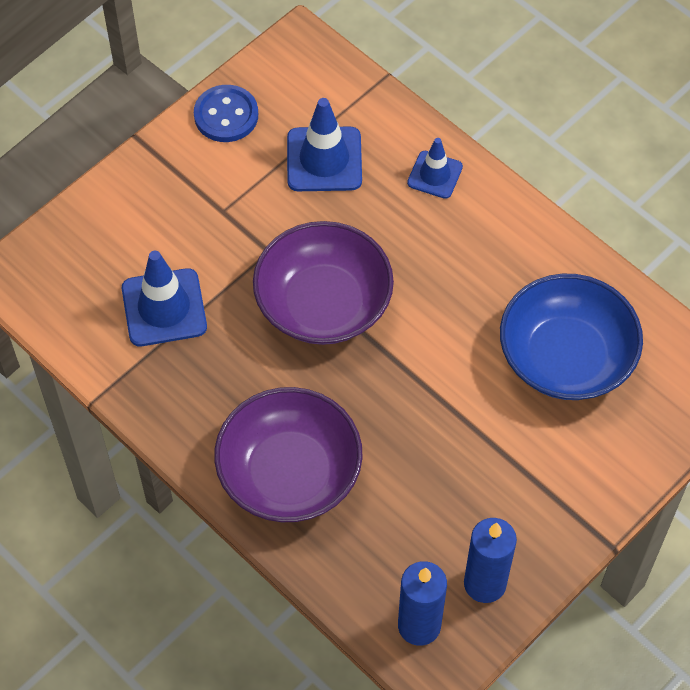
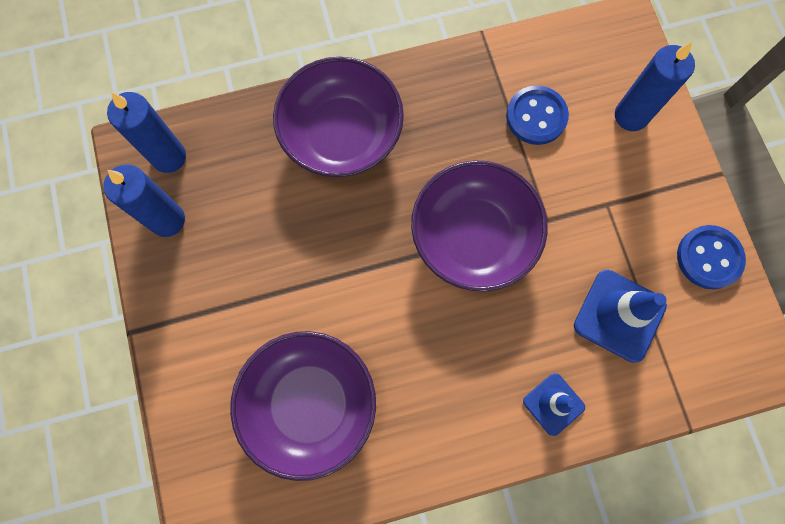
camera: 120 degrees right, 15 degrees up
(115, 229) = (631, 116): none -> blue candle
(164, 308) = (536, 116): blue traffic cone -> blue button
(566, 357) = (309, 404): blue bowl -> purple bowl

